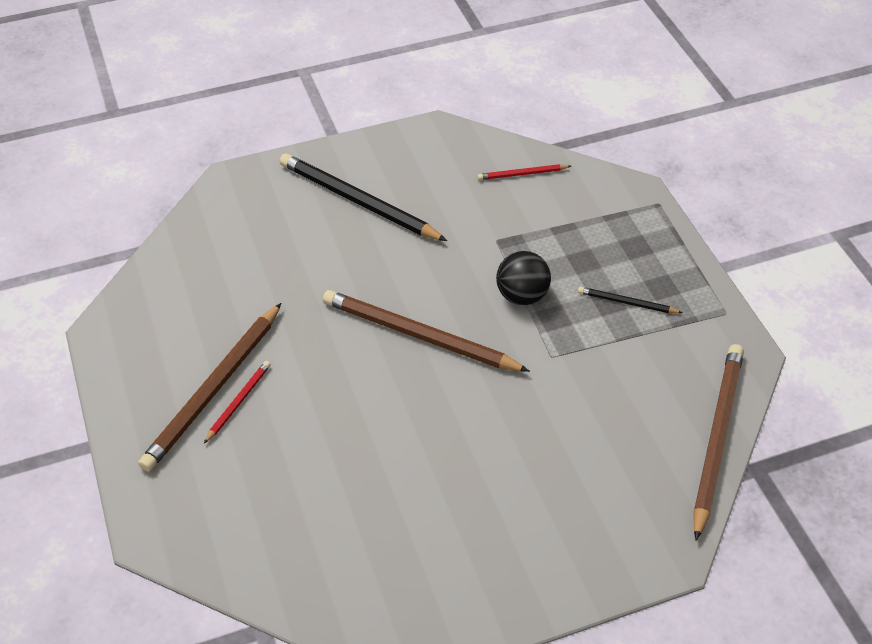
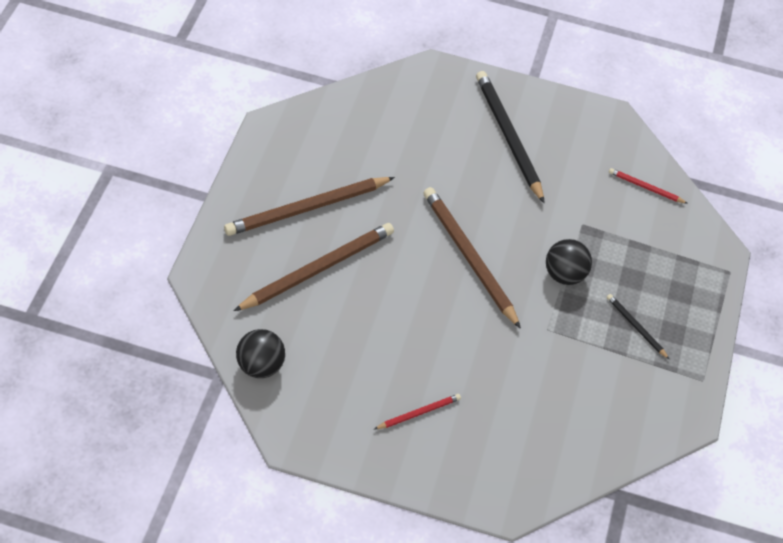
camera: 30 degrees right, 5 degrees up
(238, 402) = (316, 226): red pencil -> red pencil (419, 413)
(300, 588) = (260, 366): none -> black ball
(716, 438) = (611, 457): brown pencil -> brown pencil (318, 269)

